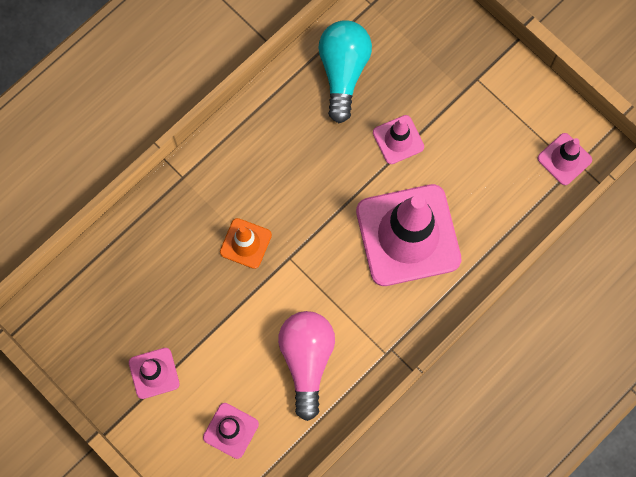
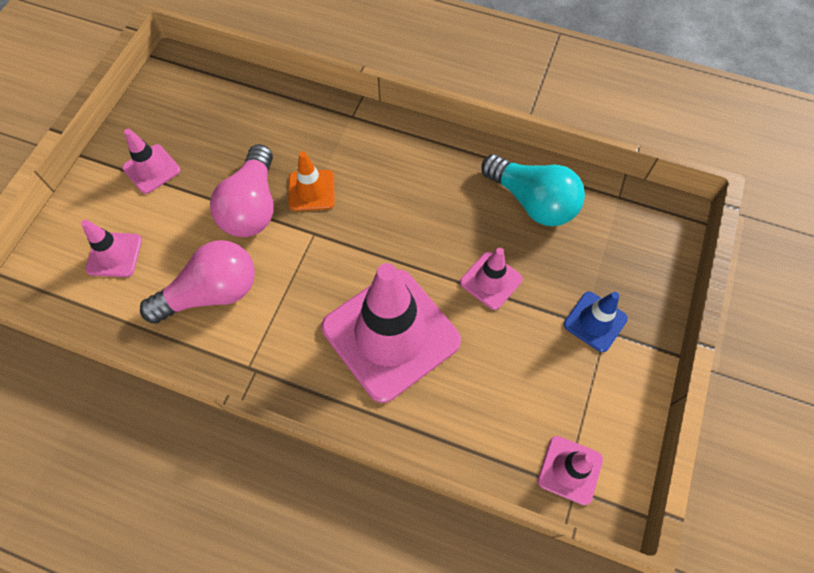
camera: 65 degrees right, 10 degrees down
(237, 298) = (252, 206): none -> pink light bulb
(343, 72) = (532, 201): turquoise light bulb -> turquoise light bulb turned 60 degrees clockwise
(466, 82) = (595, 321): none -> blue traffic cone

